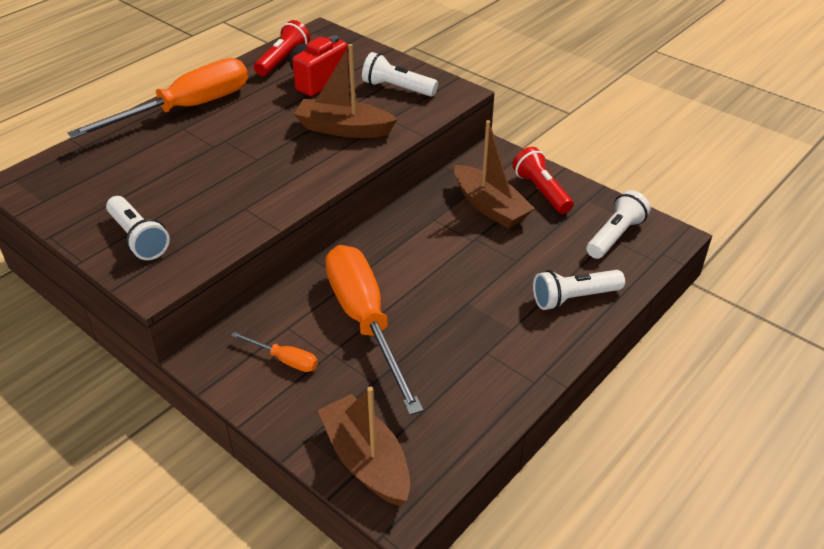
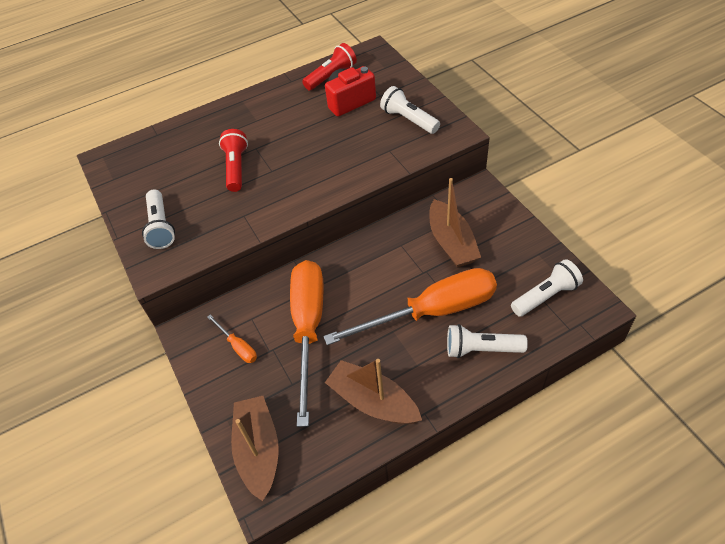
camera: 25 degrees right, 10 degrees up
(186, 109) = (240, 113): orange screwdriver -> orange screwdriver (431, 312)
(344, 129) = (348, 154): brown boat -> brown boat (373, 401)
(541, 191) = (502, 236): red flashlight -> red flashlight (236, 168)

